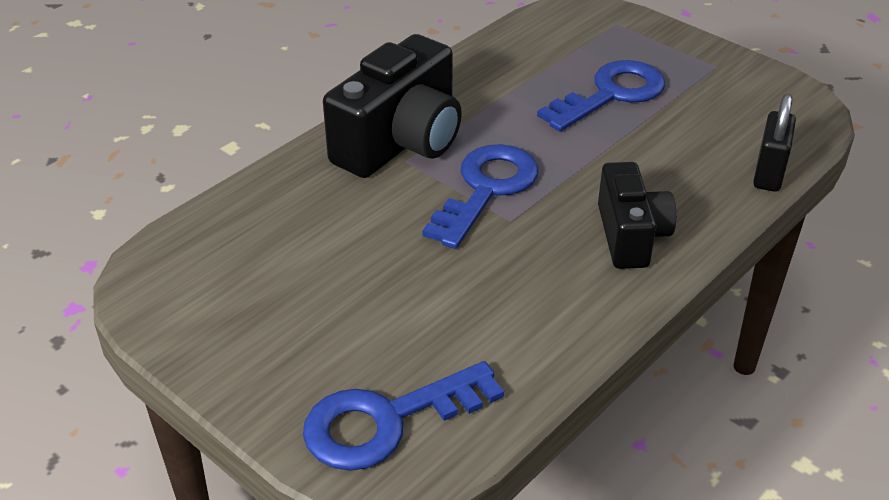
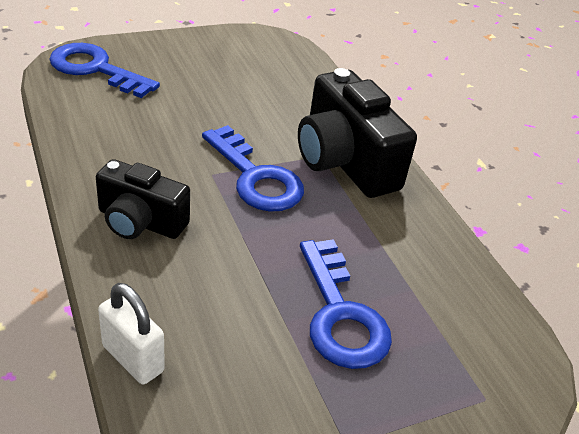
camera: 110 degrees right, 0 degrees up
(386, 421) = (95, 69): blue key -> blue key turned 60 degrees counterclockwise
(768, 174) = (133, 358): black padlock -> white padlock

